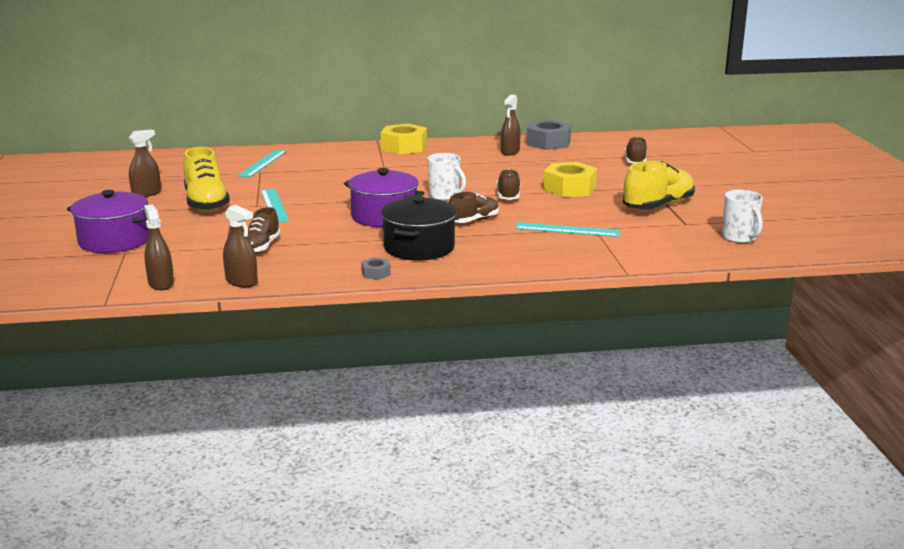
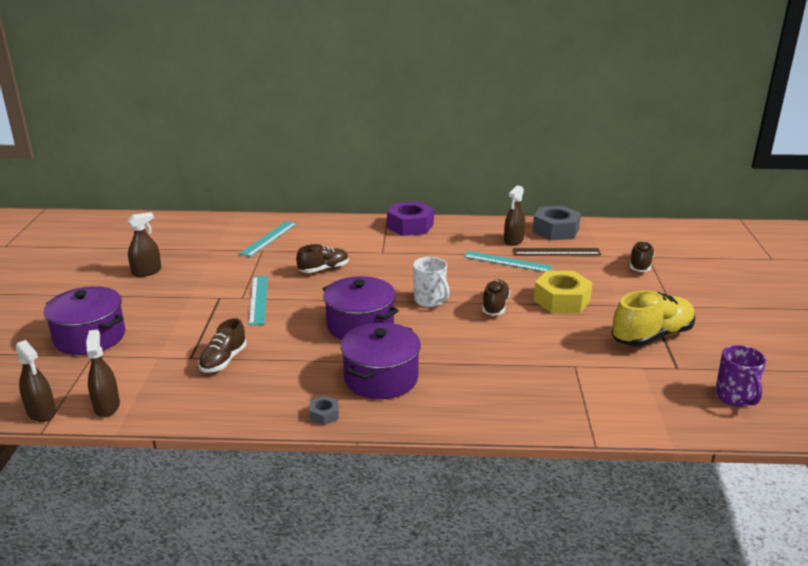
camera: 10 degrees right, 5 degrees up
(206, 203) = (196, 290): yellow shoe -> none
(241, 281) = (185, 412): brown spray bottle -> brown spray bottle (41, 412)
(404, 147) = (410, 226): yellow nut -> purple nut
(419, 248) = (381, 378): black pot -> purple pot
(474, 220) = (449, 341): brown shoe -> brown shoe (324, 269)
(554, 157) = (556, 251): none -> brown ruler
(567, 230) = (544, 365): turquoise ruler -> turquoise ruler (507, 262)
(739, 238) = (735, 398): white mug -> purple mug

